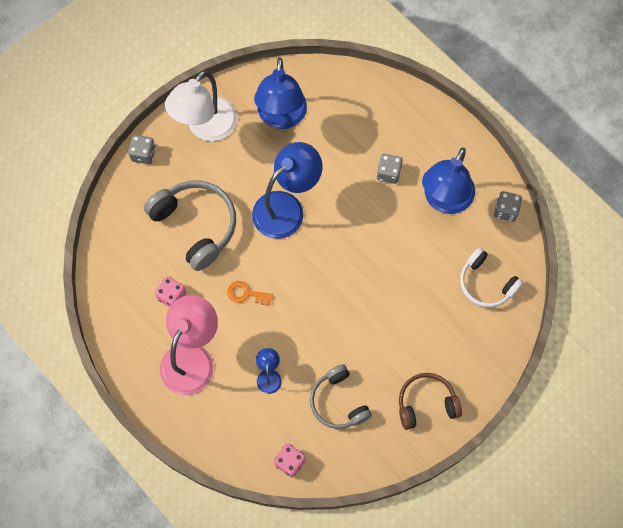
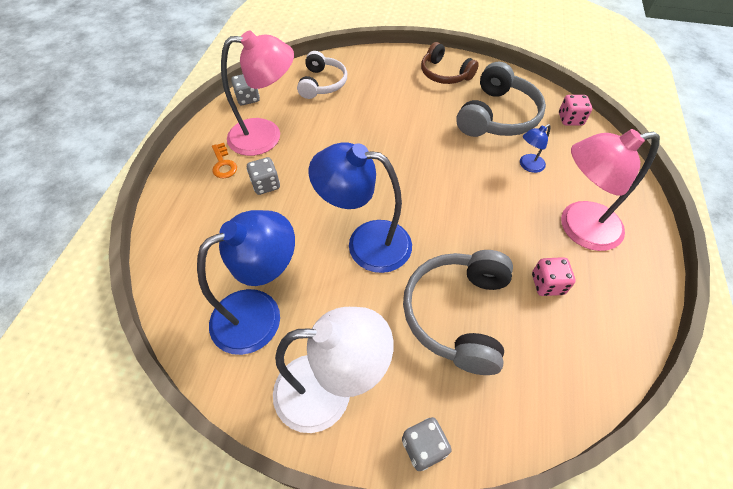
camera: 125 degrees left, 15 degrees down
(246, 294) = (480, 223): orange key -> orange key (223, 164)
(338, 402) = (497, 116): grey headphones -> grey headphones, size x1.52
(444, 200) = (266, 136): blue lamp -> pink lamp

